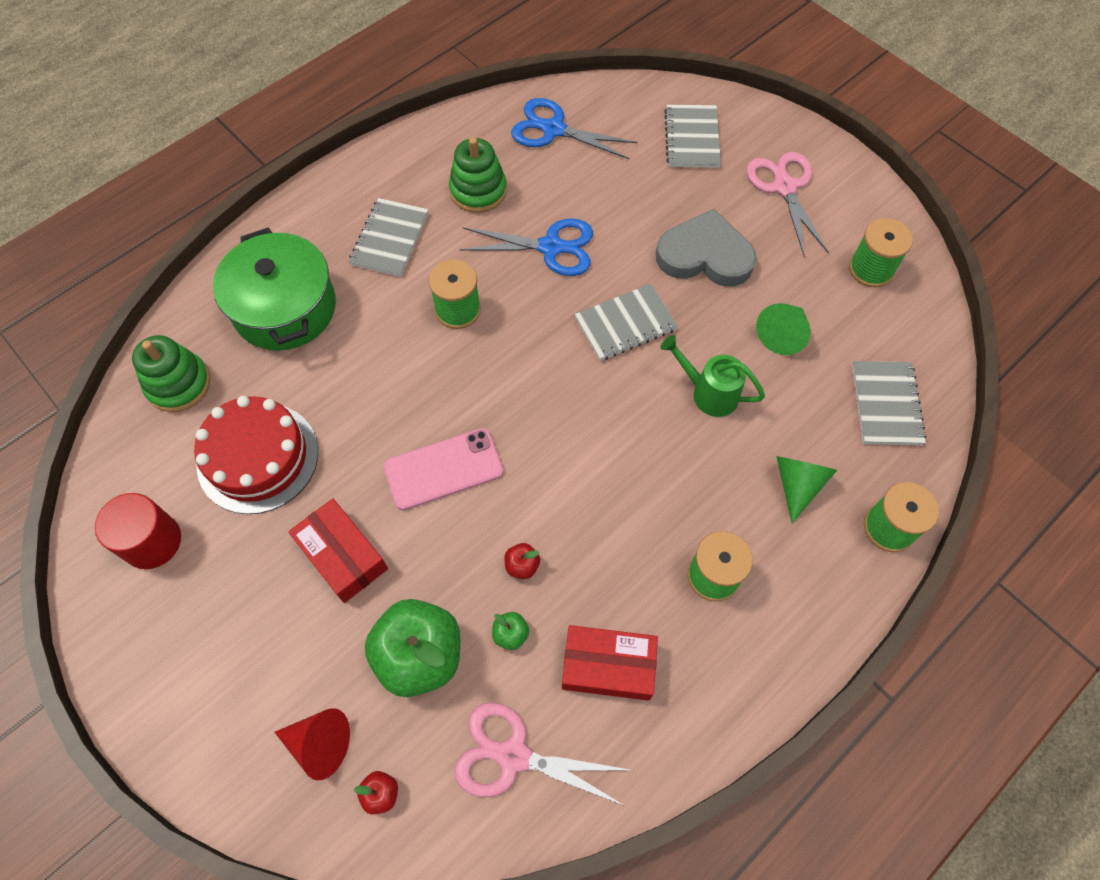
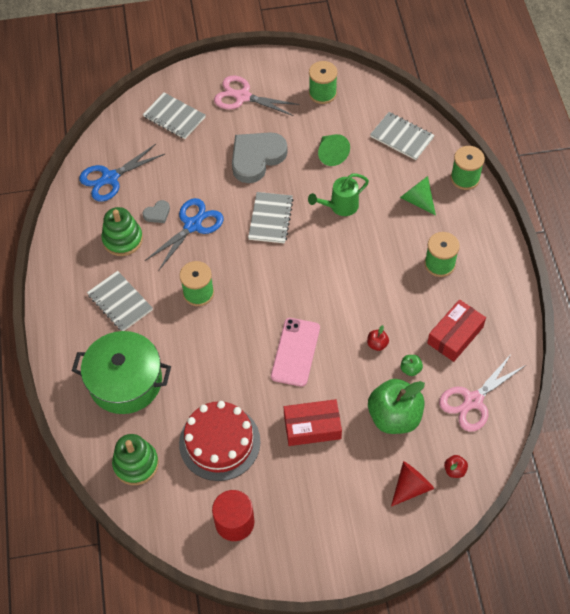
camera: 55 degrees left, 5 degrees down
(540, 202) = (157, 213): none -> grey heart

